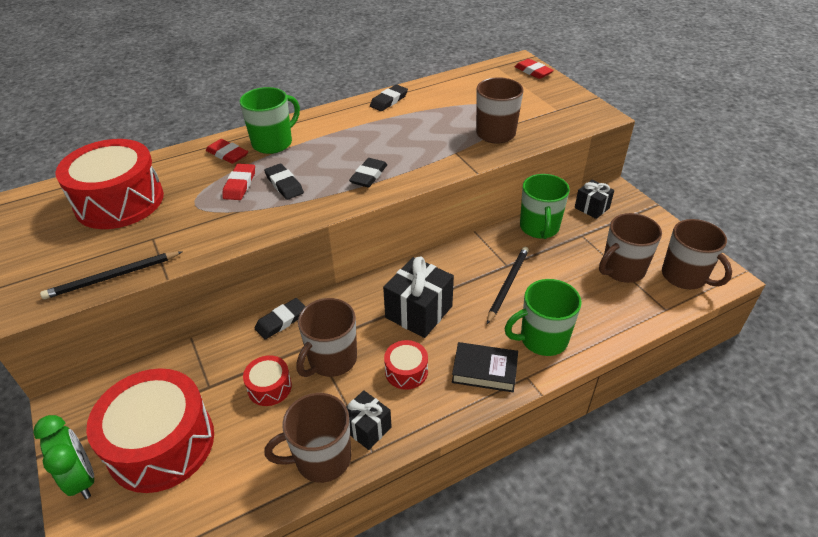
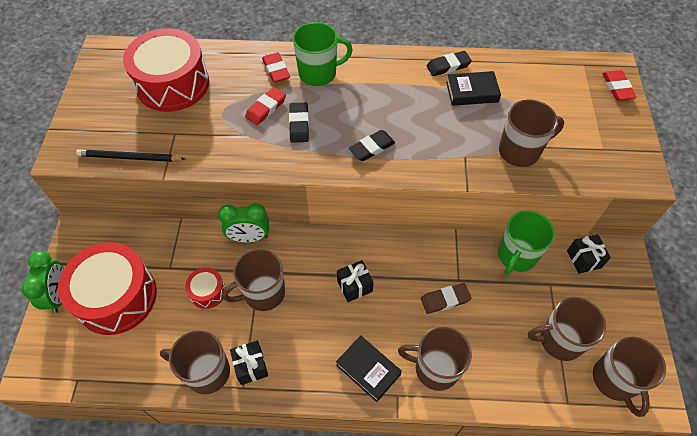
camera: 30 degrees right, 15 degrees up
(281, 321) = (249, 237): black eraser -> green clock
(406, 371) = (309, 335): red drum -> none
(418, 312) = (354, 286): black gift -> black gift, size x0.60
(424, 110) = (472, 92): none -> black book
(508, 284) = (445, 300): black pencil -> brown eraser
(542, 339) = (435, 368): green mug -> brown mug

